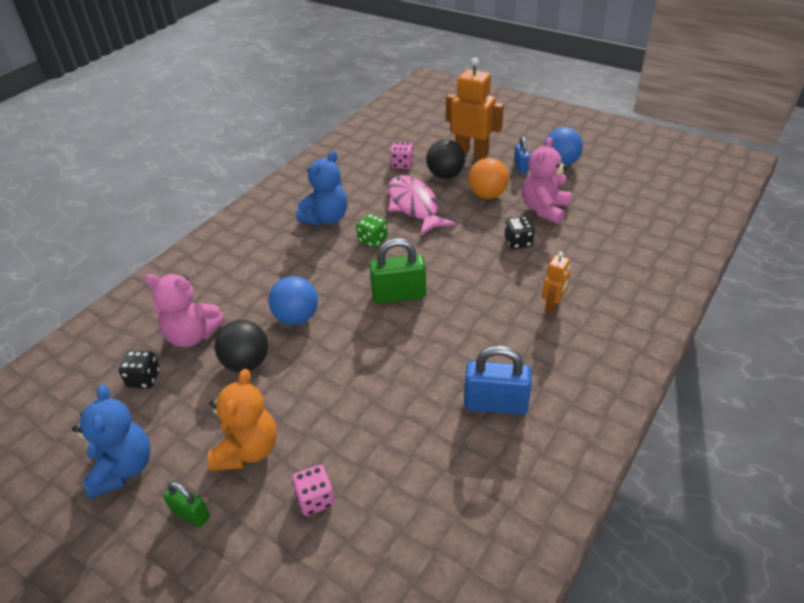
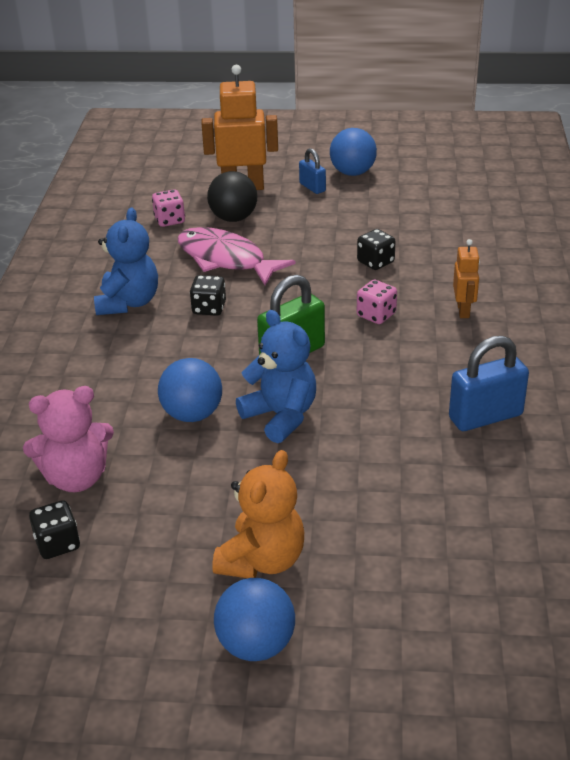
camera: 30 degrees left, 5 degrees down
(123, 469) = (127, 640): blue teddy bear -> blue teddy bear (281, 416)
(191, 514) = (256, 645): green padlock -> blue ball
(246, 363) = (175, 480): black ball -> none
(247, 450) = (262, 560): orange teddy bear -> orange teddy bear turned 45 degrees clockwise
(315, 499) = (381, 571): pink dice -> pink dice (376, 315)
(373, 240) = (209, 308): green dice -> black dice
(487, 195) = (300, 225): orange ball -> none
(544, 209) = (375, 223): pink teddy bear -> none

